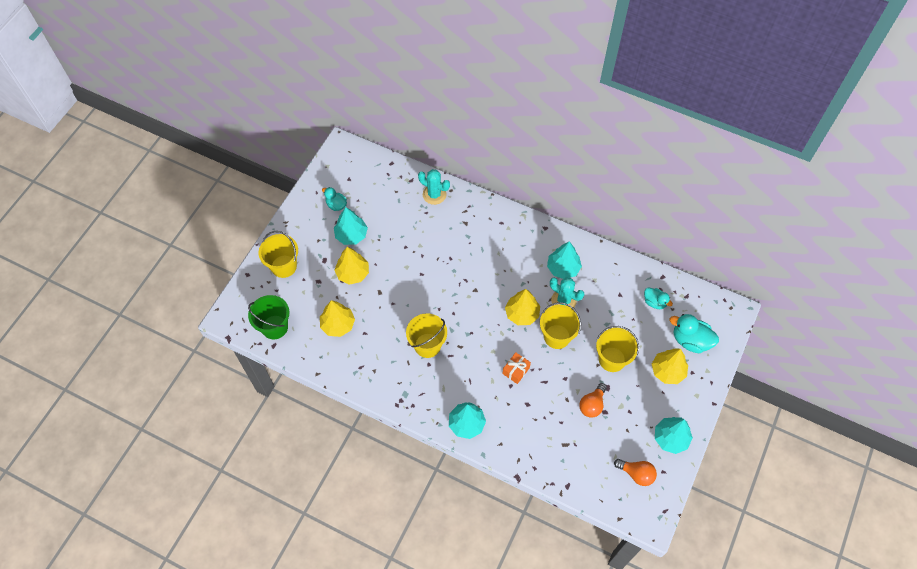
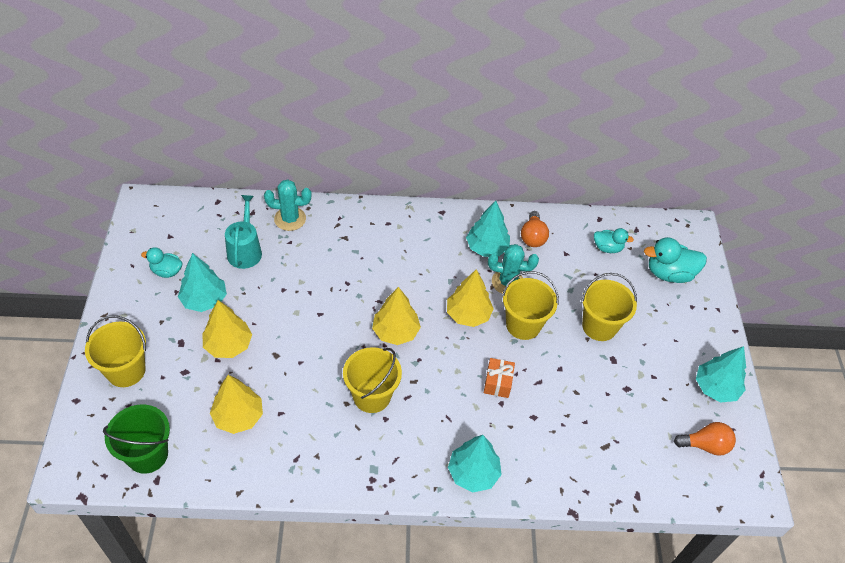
camera: 30 degrees left, 10 degrees down
(393, 208) = (245, 250): none -> turquoise watering can
(592, 405) = (608, 386): orange light bulb -> orange light bulb (532, 237)
(667, 371) = (666, 315): yellow tree -> yellow tree (396, 332)

